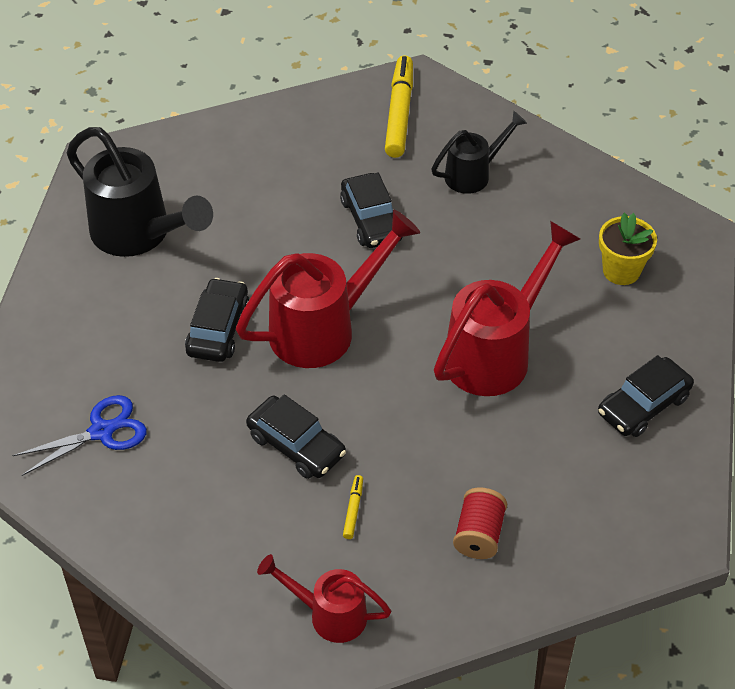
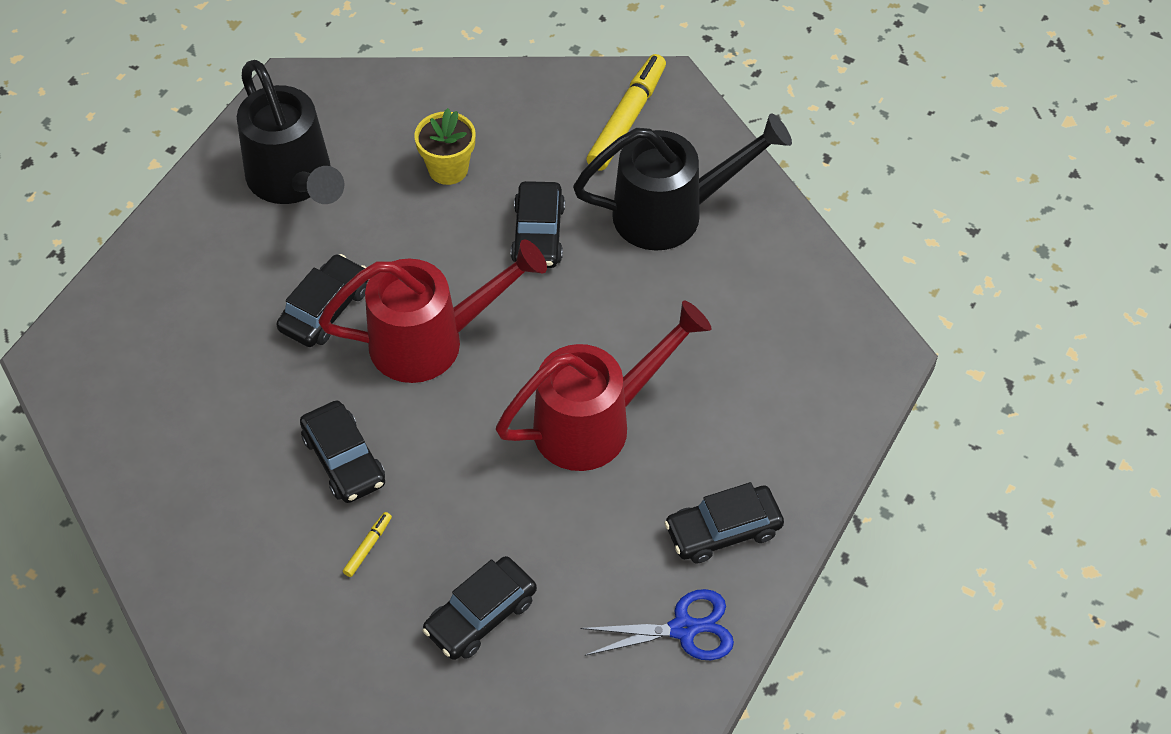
camera: 20 degrees right, 5 degrees up
(101, 431) = (162, 384): blue scissors -> blue scissors (683, 629)
(329, 614) = (292, 648): red watering can -> none
(473, 174) = (672, 213): black watering can -> black watering can, size x1.73
(479, 534) = (480, 615): red spool -> black car
(621, 271) = (777, 371): yellow flower pot -> yellow flower pot (448, 169)

